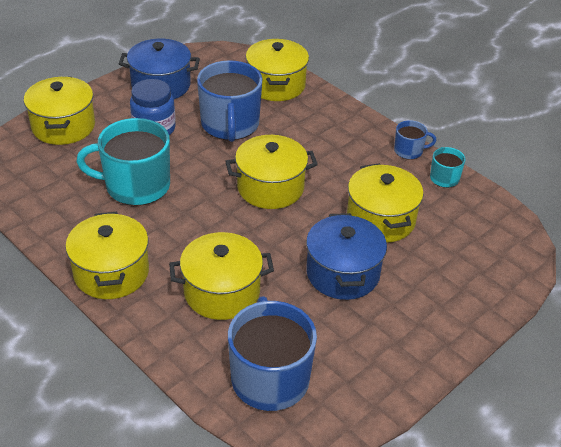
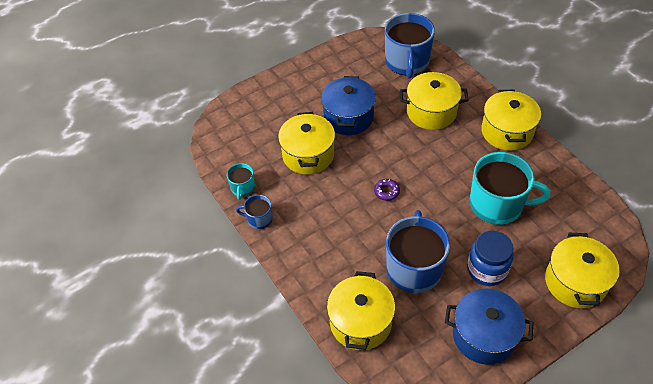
camera: 165 degrees left, 10 degrees up
(270, 187) = (386, 192): yellow pot -> purple donut

